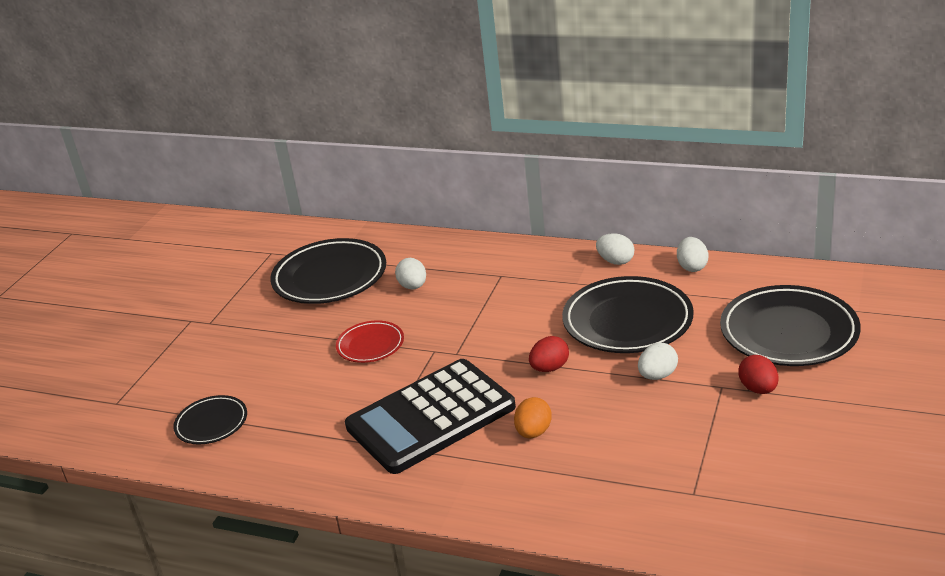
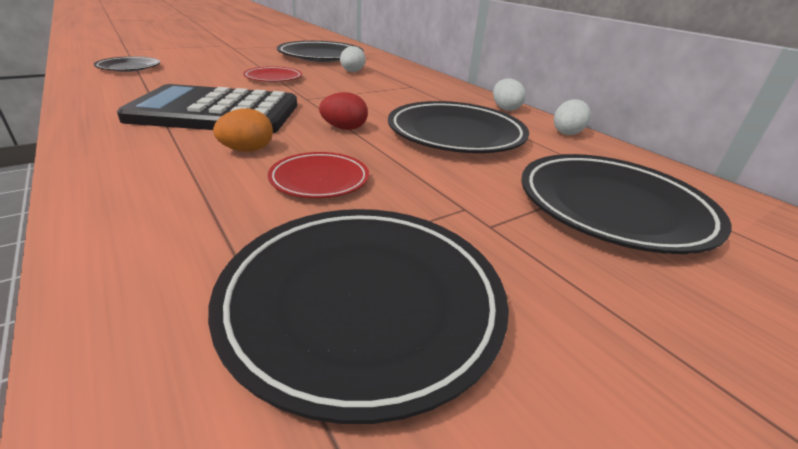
camera: 30 degrees right, 0 degrees up
(619, 422) = (319, 180): none -> red plate
(657, 375) = (417, 171): white egg -> none
(752, 468) = (363, 302): none -> black plate
(758, 389) = (503, 231): red egg -> none

